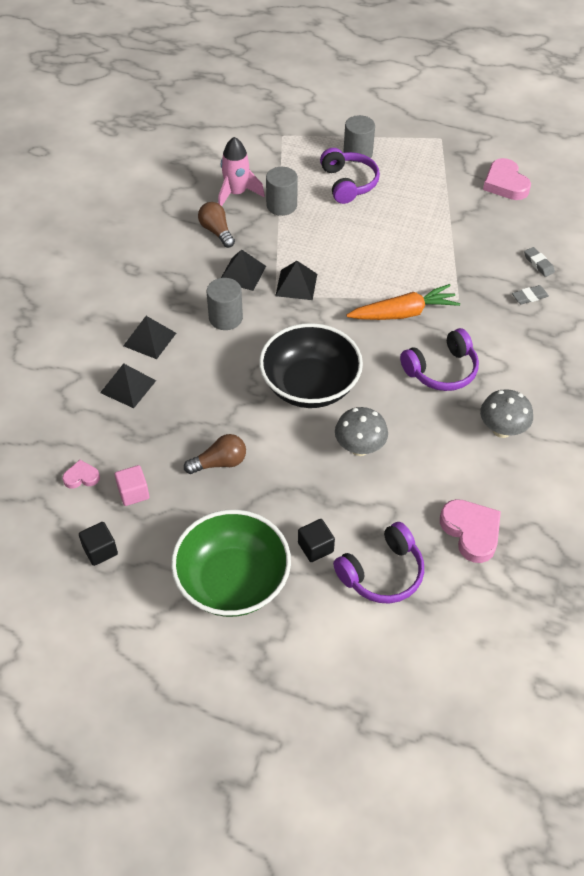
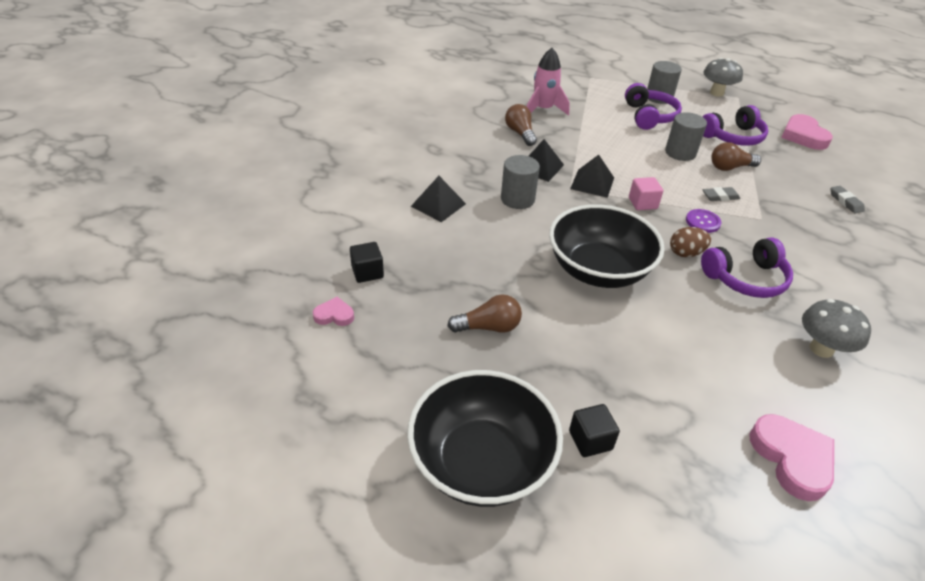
camera: 10 degrees right, 10 degrees down
(100, 550) = (332, 395): black cube -> black cube (367, 272)
(128, 386) = (406, 240): black pyramid -> none
(133, 493) = (386, 340): pink cube -> pink cube (642, 203)
(232, 581) = (481, 461): green bowl -> black bowl
(281, 205) = (584, 123): grey cylinder -> grey cylinder (680, 153)
(359, 448) = (651, 339): grey mushroom -> grey mushroom (716, 93)
(382, 573) = (675, 488): purple headphones -> purple headphones (733, 137)
(388, 352) = (685, 253): none -> brown egg
(403, 313) = (702, 222): orange carrot -> purple button
(430, 240) = (730, 167): none -> brown light bulb
(529, 297) = (839, 228): grey eraser -> grey eraser (720, 197)

